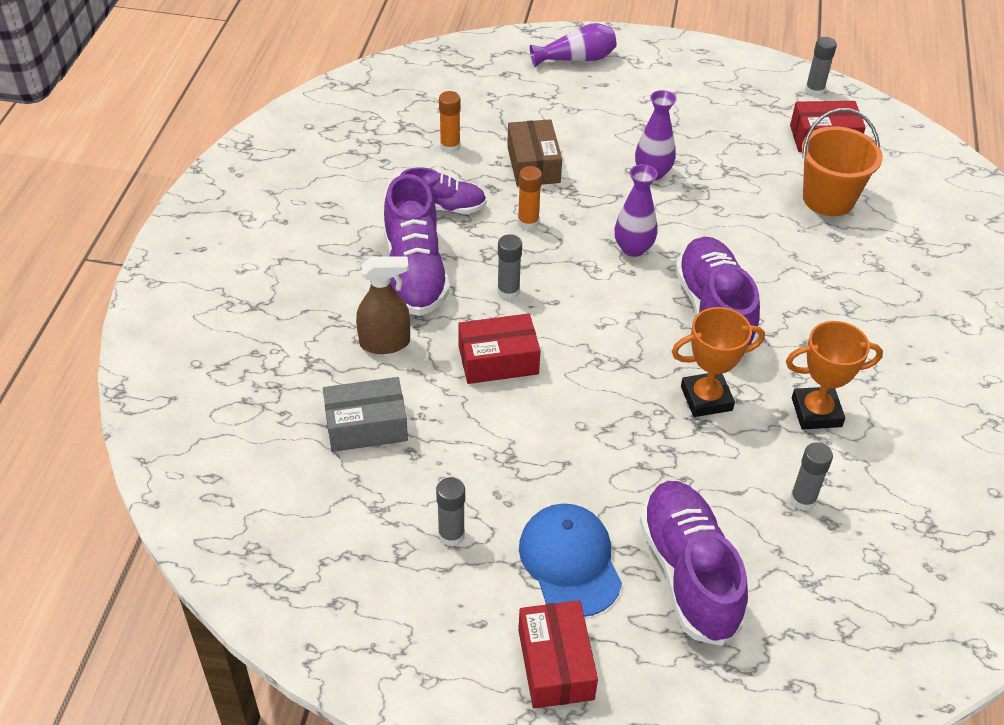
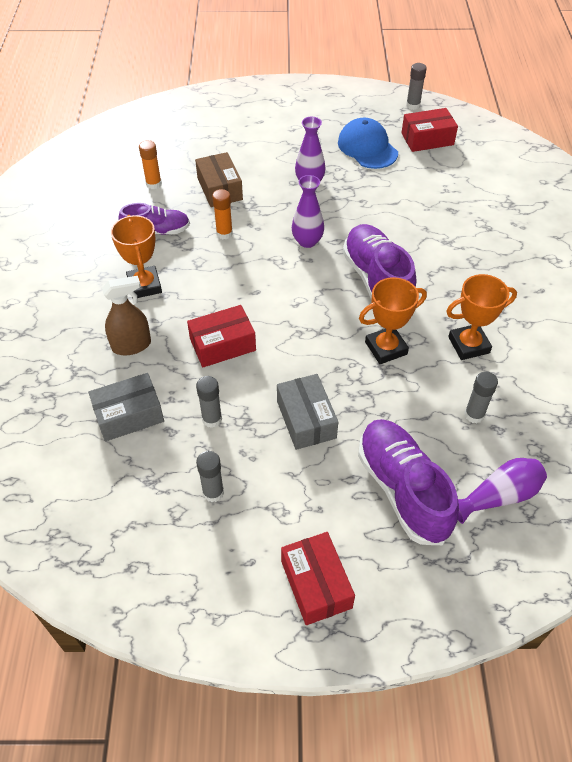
camera: 10 degrees left, 5 degrees up
(414, 272) = (144, 285): purple shoe -> orange trophy
(508, 291) = (220, 289): grey glue stick -> grey glue stick (212, 419)
(570, 561) = (310, 497): blue cap -> blue cap (367, 147)
(576, 59) = (236, 105): purple vase -> purple vase (499, 496)
(585, 468) = (306, 419): none -> grey box
(828, 199) = (440, 183): orange bucket -> none

